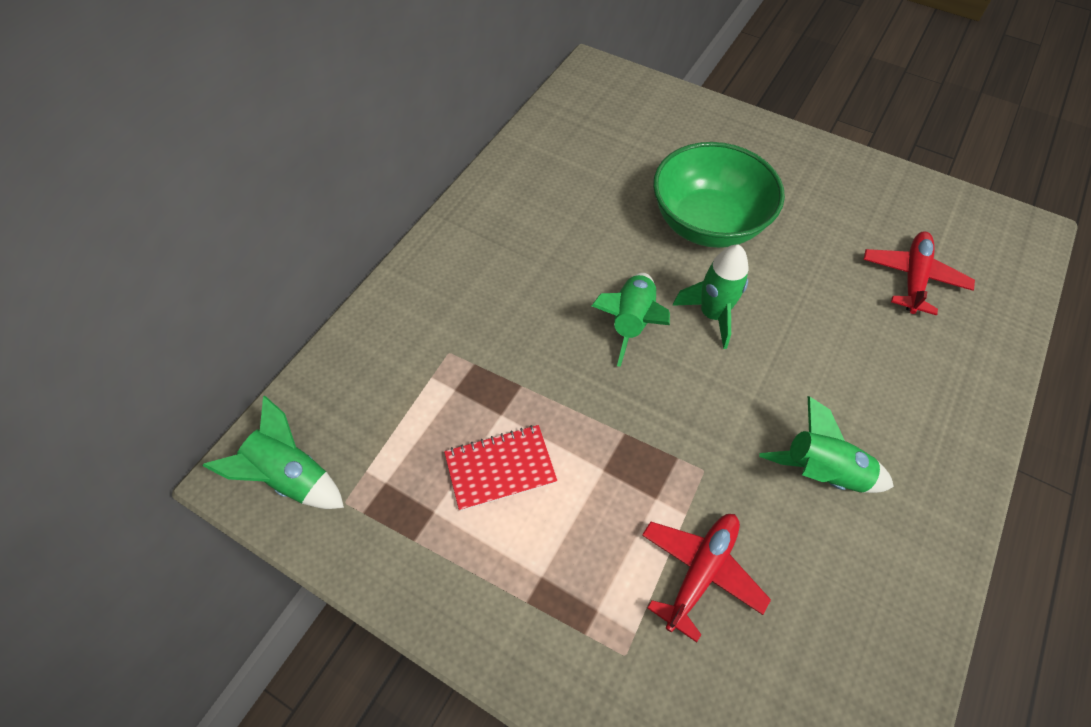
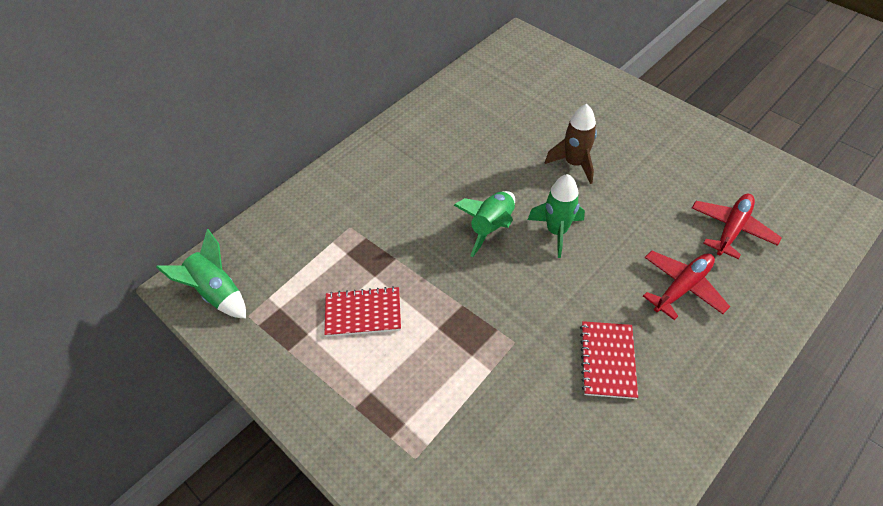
camera: 15 degrees right, 5 degrees down
(700, 572) = (489, 413): red plane -> red plane (682, 287)
(707, 223) = (574, 164): green bowl -> brown rocket
(822, 472) = (607, 360): green rocket -> red notebook

